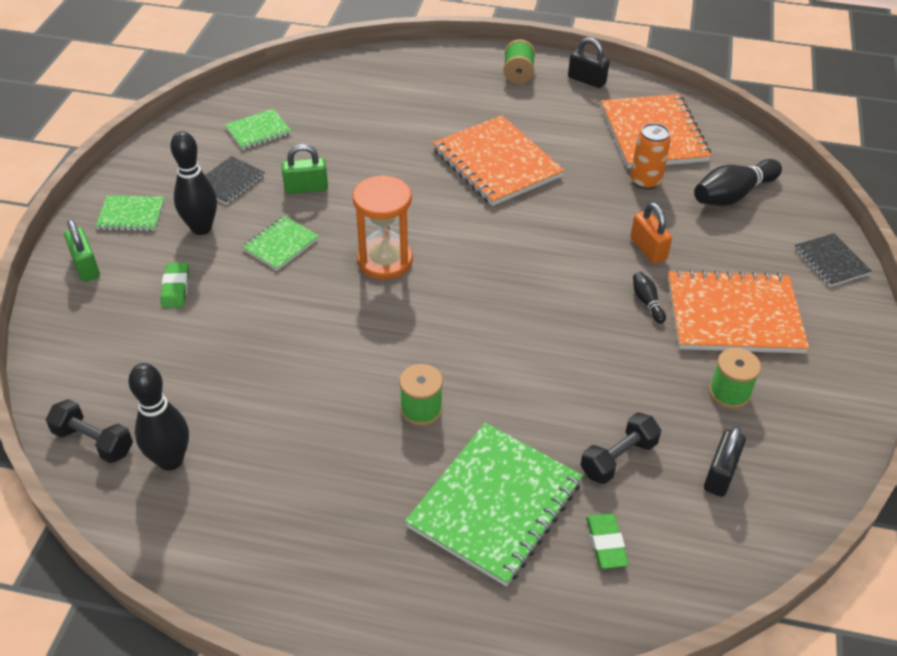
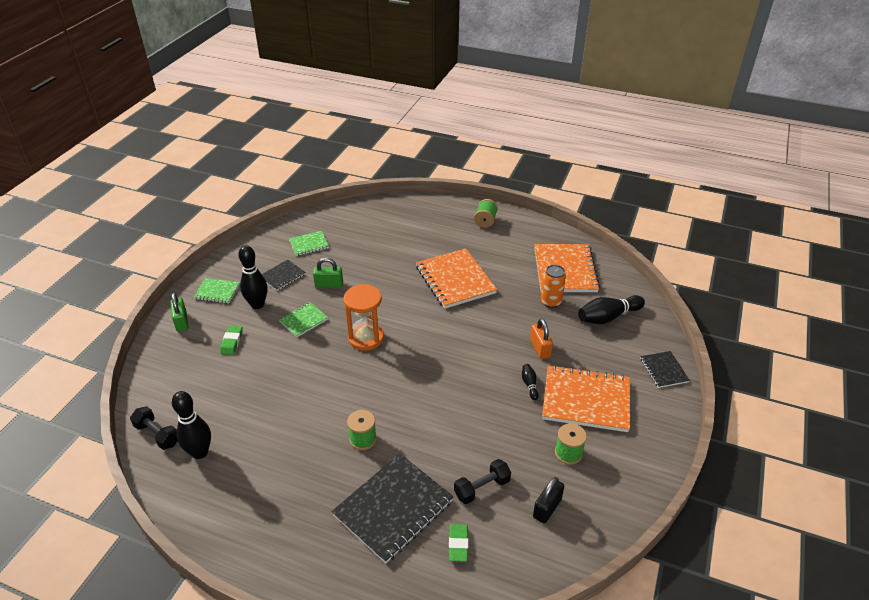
camera: 10 degrees right, 5 degrees down
(495, 504) = (393, 508): green notebook -> black notebook
(586, 80) = (530, 229): black padlock -> none

